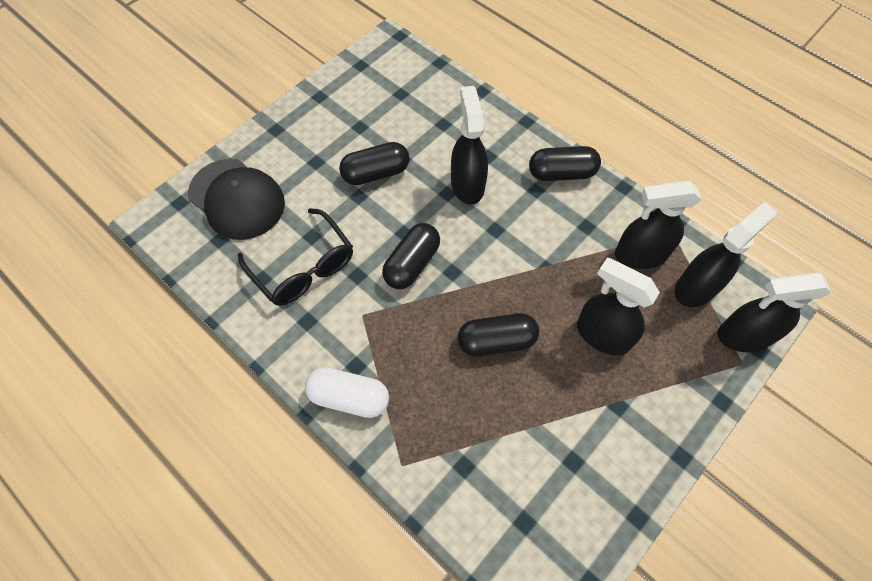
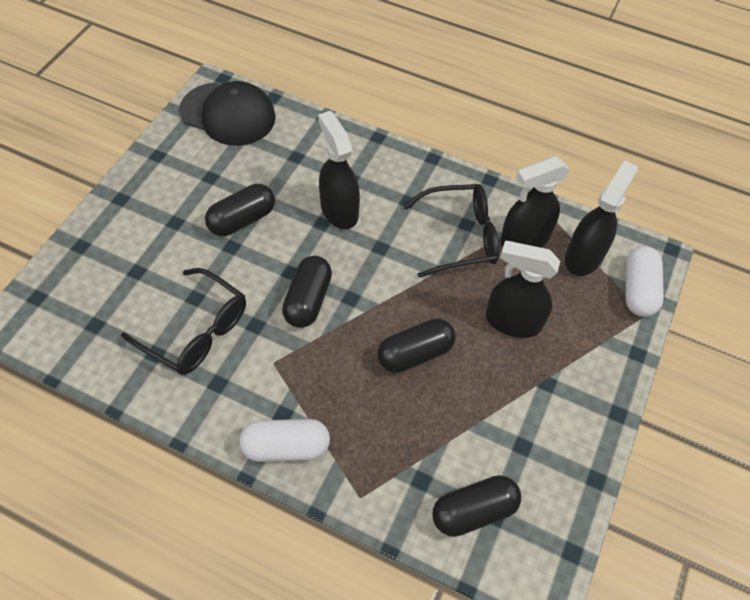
camera: 20 degrees left, 5 degrees down
(237, 199) = (101, 279): black cap -> black cap (228, 114)
(561, 173) = (427, 179): black capsule -> black capsule (473, 511)
(577, 237) = (460, 236): none -> black glasses
(743, 336) = (638, 290): black spray bottle -> white capsule

